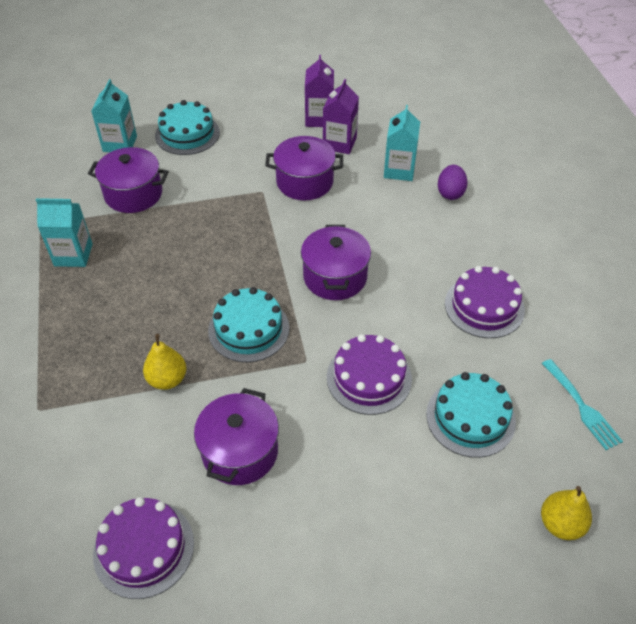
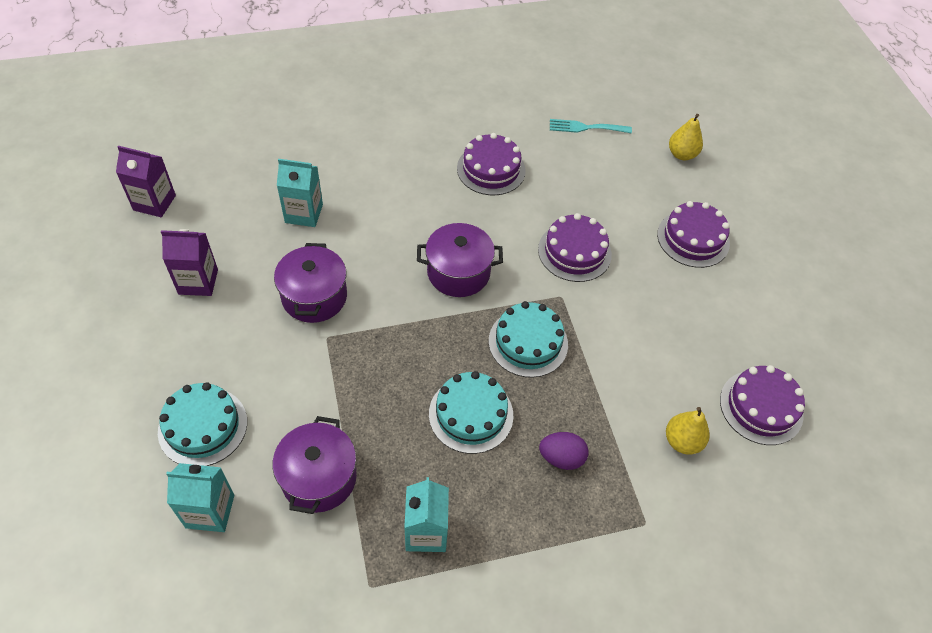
camera: 95 degrees left, 5 degrees up
(167, 379) = (595, 407): yellow pear -> yellow pear (682, 441)
(240, 451) = (661, 343): purple pot -> none
(339, 143) = (249, 263): purple carton -> purple carton (154, 203)
(401, 513) = (693, 238): none -> purple cake
(450, 193) = (343, 176): purple egg -> purple egg (561, 458)
(470, 417) = (604, 191): turquoise cake -> turquoise cake (471, 414)
(582, 407) = (586, 127): turquoise fork -> turquoise fork turned 150 degrees counterclockwise

